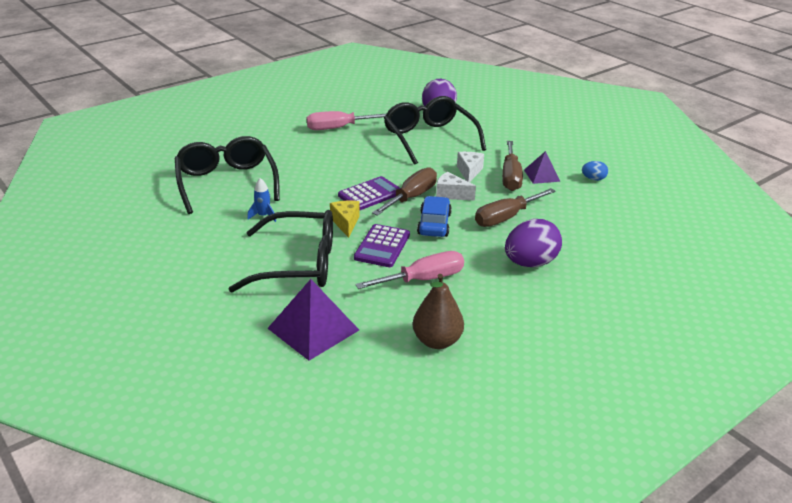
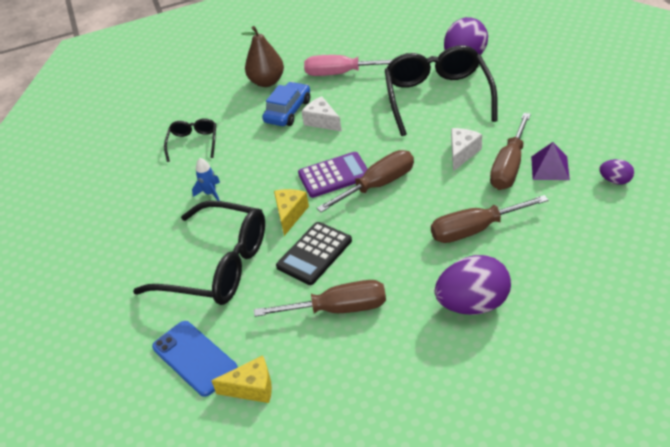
camera: 25 degrees right, 10 degrees up
(226, 183) = (193, 143): black glasses -> black glasses, size x0.49
(313, 329) = (194, 358): purple pyramid -> blue phone
(378, 341) = (252, 388): none -> yellow cheese
(382, 246) = (314, 254): purple calculator -> black calculator
(423, 279) = (338, 309): pink screwdriver -> brown screwdriver
(434, 224) = (386, 228): blue car -> blue car (288, 111)
(437, 341) = (314, 401): brown pear -> brown pear (267, 82)
(451, 194) = (425, 186): white cheese -> white cheese (322, 121)
(593, 179) = (615, 180): blue egg -> purple egg

